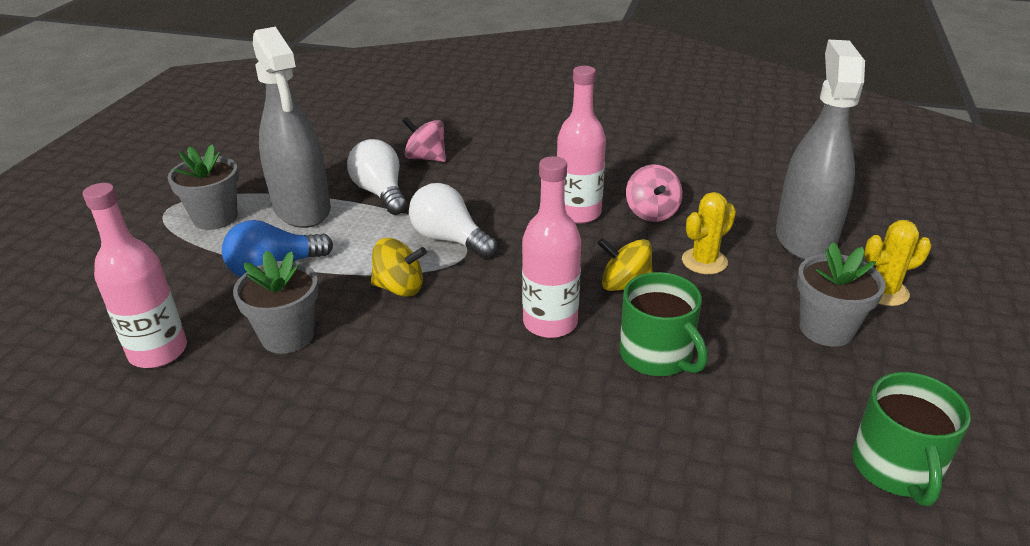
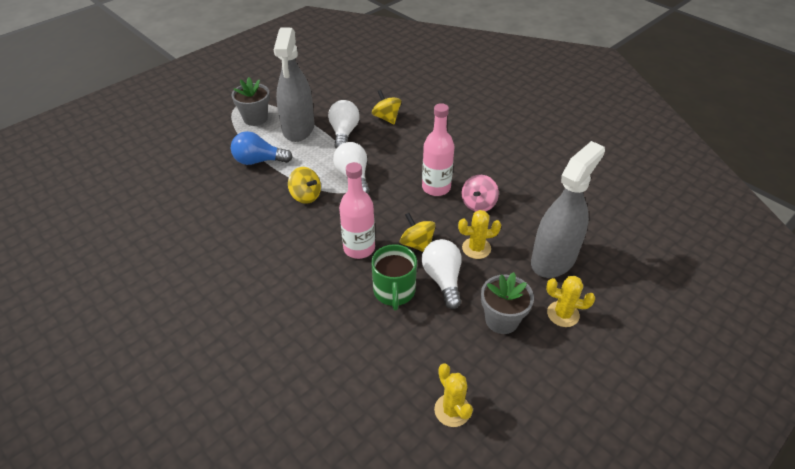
camera: 30 degrees right, 10 degrees up
(158, 352) = (180, 185): pink bottle -> none
(287, 336) = (237, 201): grey flower pot -> none
(426, 158) = (386, 118): pink spinning top -> yellow spinning top
(703, 313) = (443, 279): none -> white light bulb
(896, 468) = (452, 410): green mug -> yellow cactus

